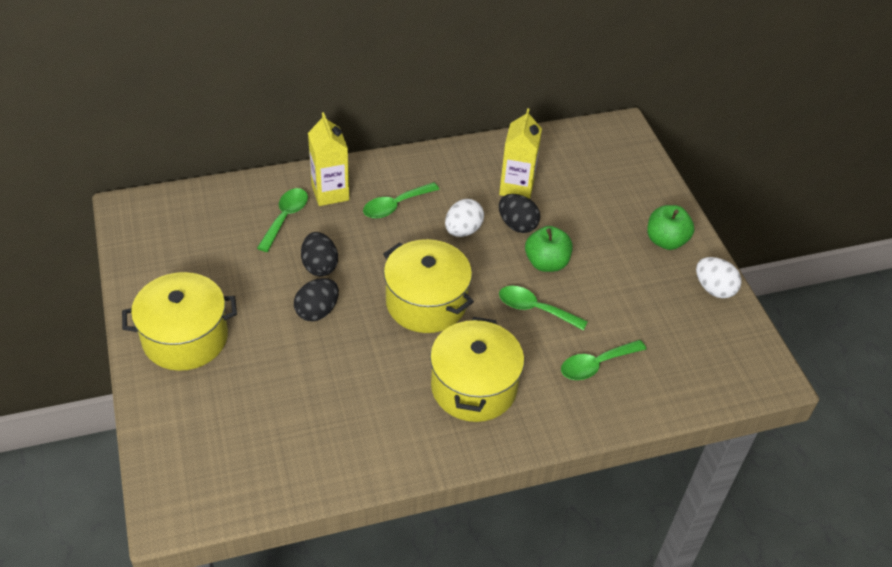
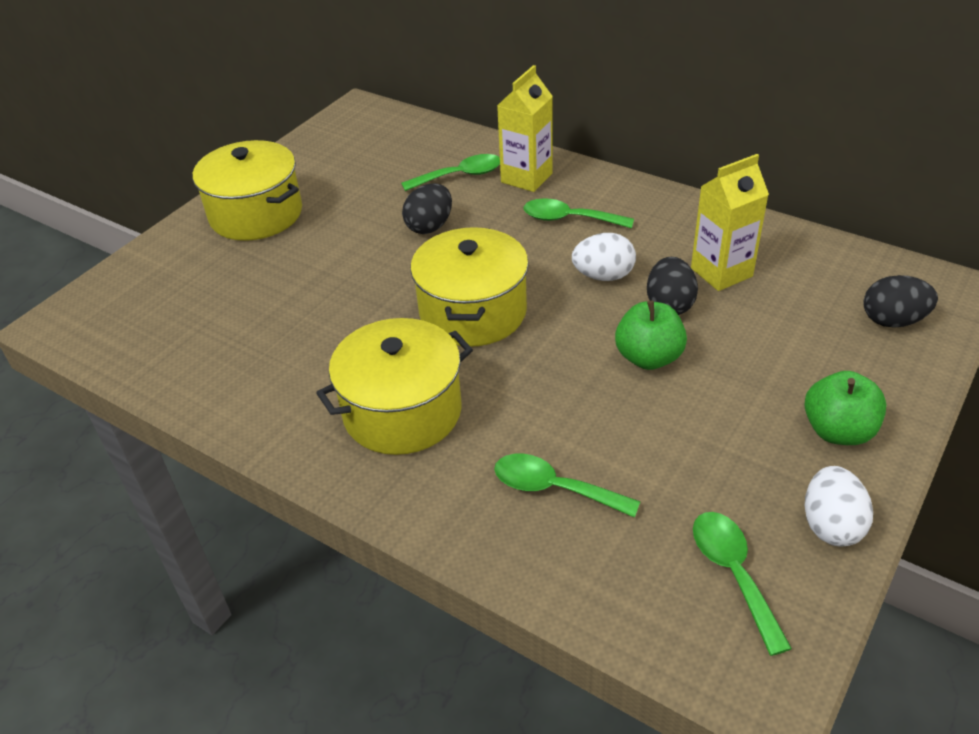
camera: 55 degrees right, 5 degrees down
(317, 311) = (374, 258): black egg -> black egg (892, 321)
(534, 309) = (569, 389): green spoon -> green spoon (733, 573)

